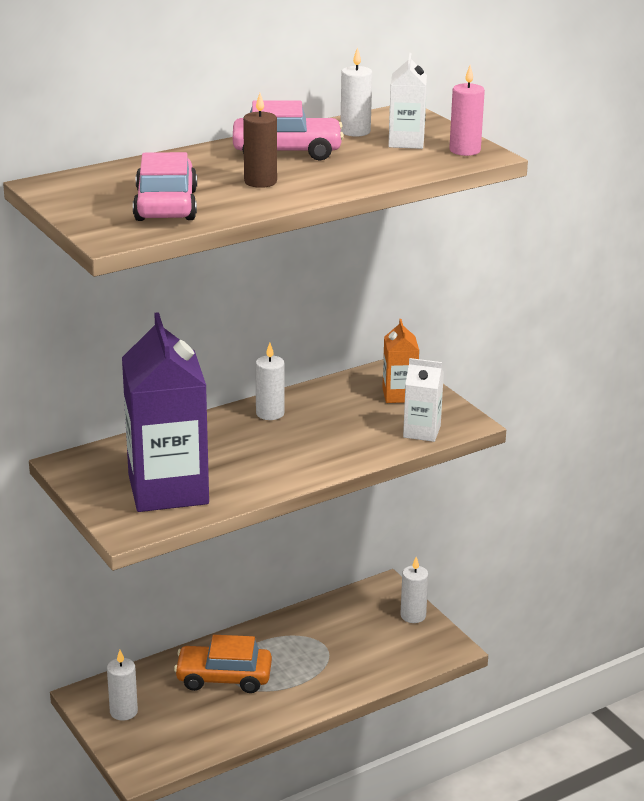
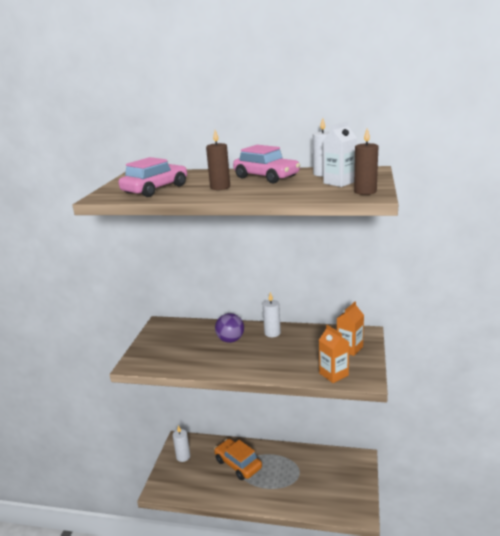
camera: 45 degrees right, 5 degrees down
(168, 489) = (176, 352): purple carton -> none
(223, 444) = (230, 340): none -> purple ball
(413, 616) = (360, 482): white candle -> none
(422, 432) = (333, 374): white carton -> orange carton
(465, 150) = (365, 192): pink candle -> brown candle

